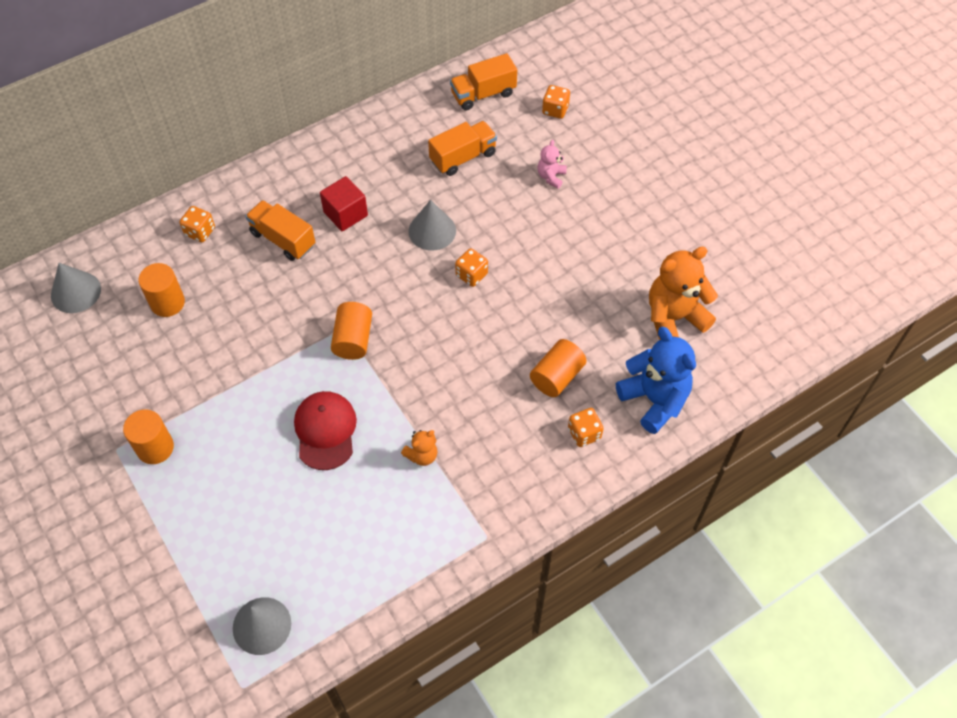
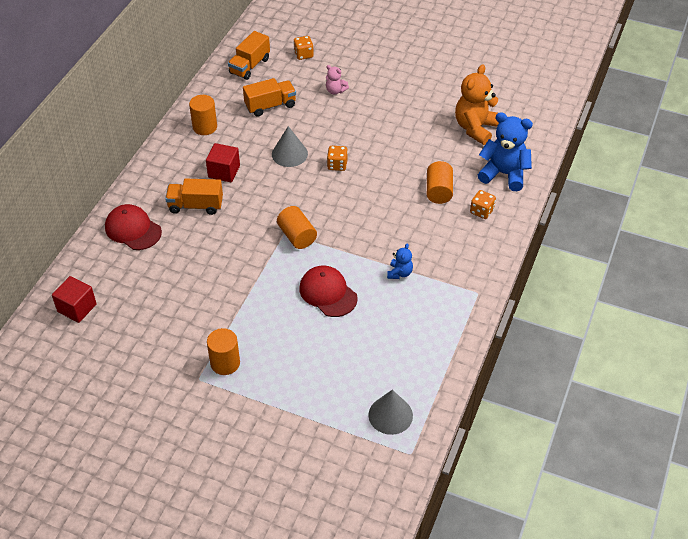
camera: 35 degrees left, 10 degrees down
(76, 292) = (77, 308): grey cone -> red cube
(167, 303) = (151, 280): orange cylinder -> orange cylinder (205, 127)
(200, 232) = (133, 229): orange dice -> red cap
(422, 455) = (399, 273): orange teddy bear -> blue teddy bear
(463, 157) = (270, 106): orange truck -> orange truck turned 45 degrees clockwise
(551, 177) = (335, 91): pink teddy bear -> pink teddy bear turned 45 degrees counterclockwise

